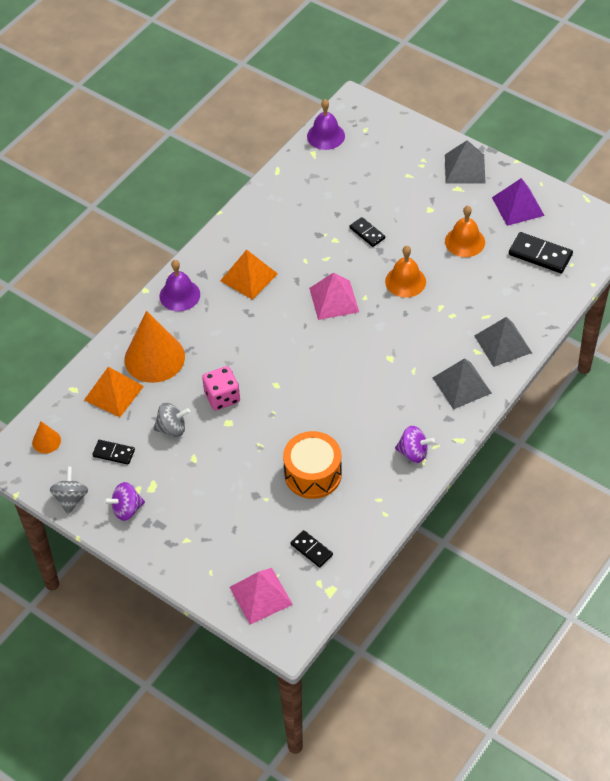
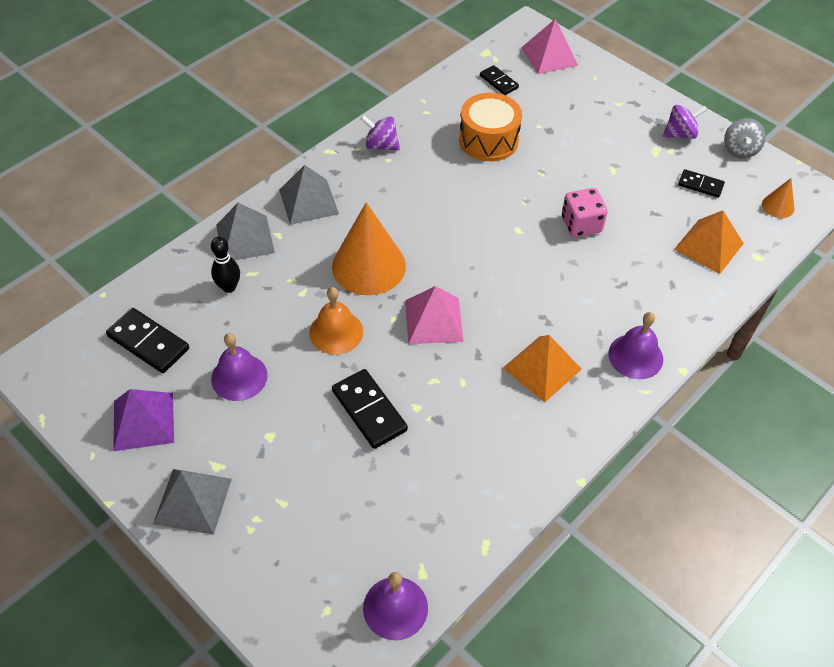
camera: 175 degrees left, 0 degrees up
(154, 358) = (663, 279): orange cone -> orange cone (368, 266)
(172, 428) = (637, 200): grey spinning top -> none
(367, 233) = (369, 410): black domino -> black domino, size x1.62
(465, 241) = (239, 377): orange bell -> purple bell
(499, 303) = (229, 287): none -> black bowling pin

